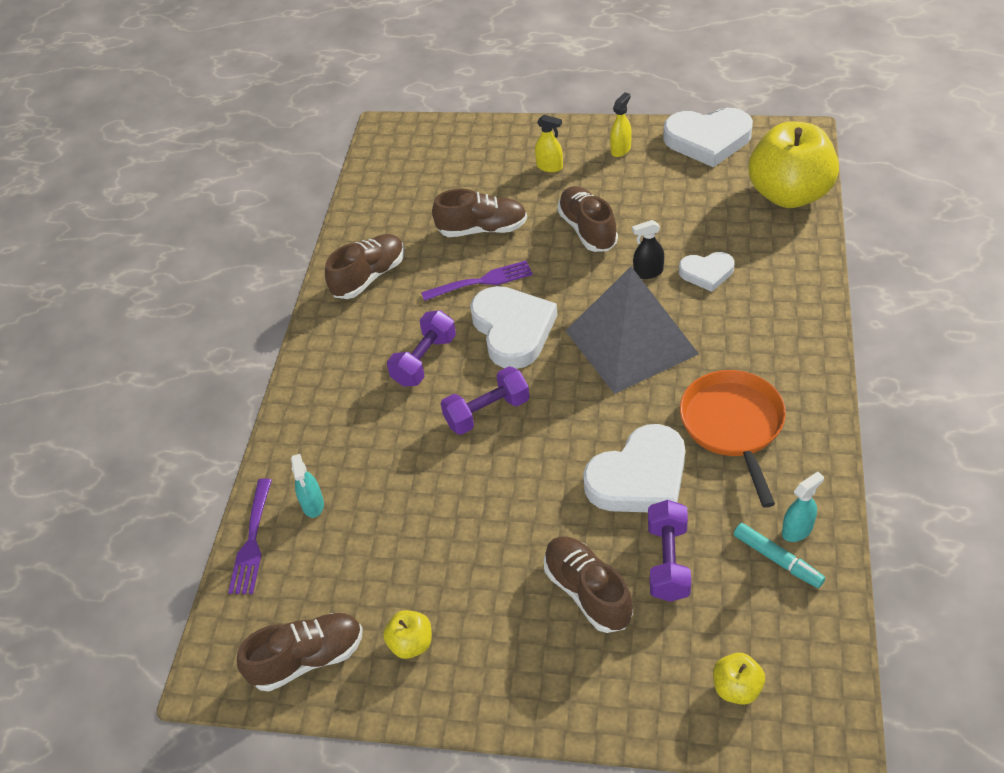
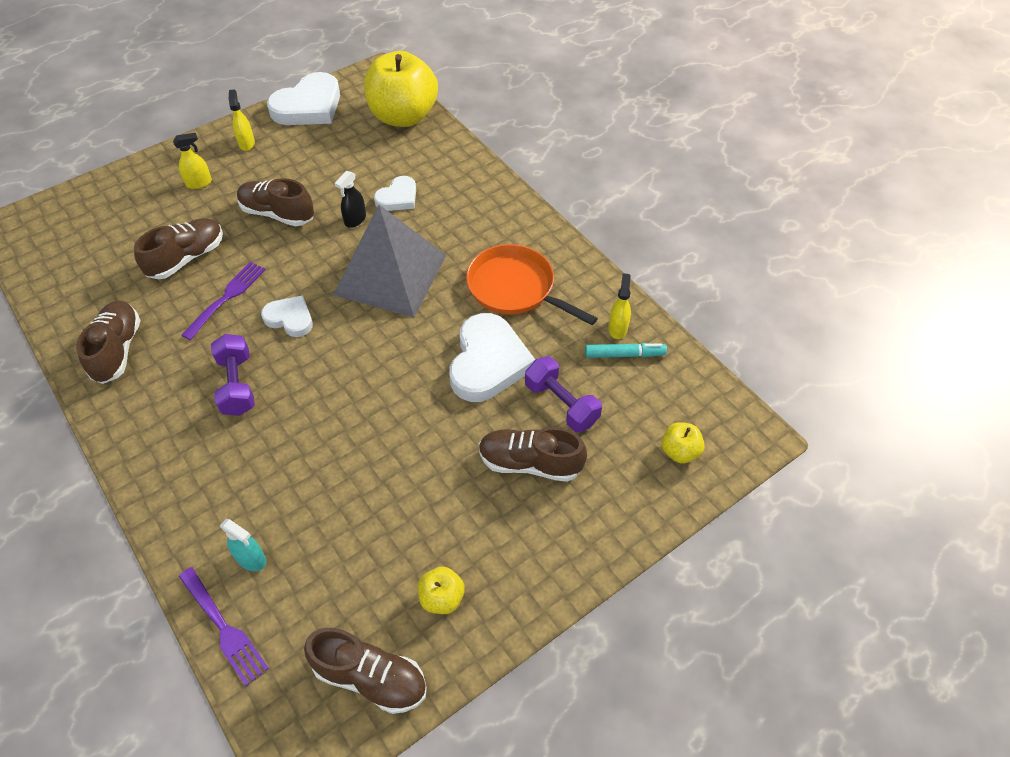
camera: 50 degrees left, 5 degrees up
(308, 659) = (370, 677): brown shoe -> brown shoe turned 90 degrees clockwise
(487, 412) = (330, 390): purple dumbbell -> none
(513, 330) = (290, 318): white heart -> white heart, size x0.56
(797, 530) = (617, 328): turquoise spray bottle -> yellow spray bottle

